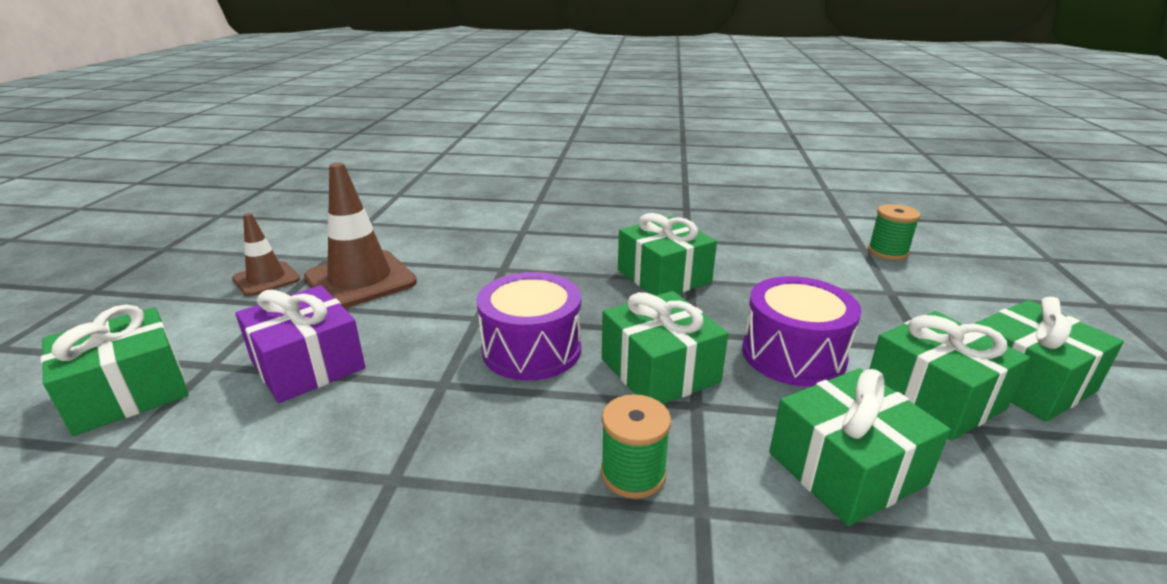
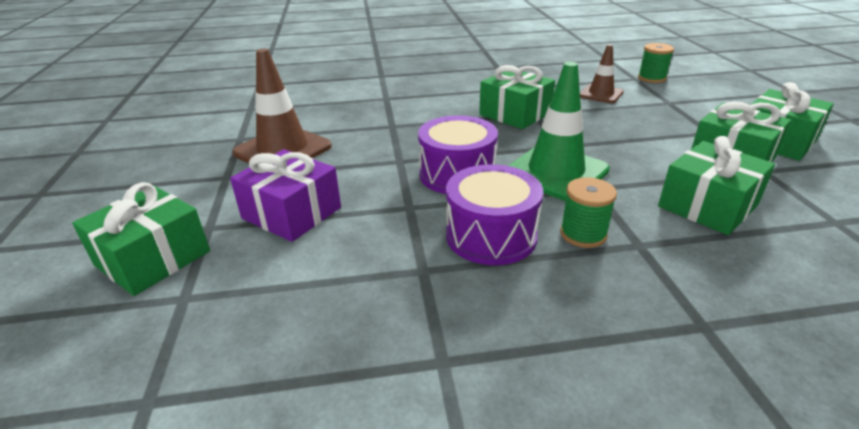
camera: 15 degrees left, 5 degrees up
(266, 279) = (199, 161): brown traffic cone -> brown traffic cone (601, 94)
(659, 370) = (555, 172): green gift -> green traffic cone
(793, 355) = (634, 149): purple drum -> purple drum (491, 235)

